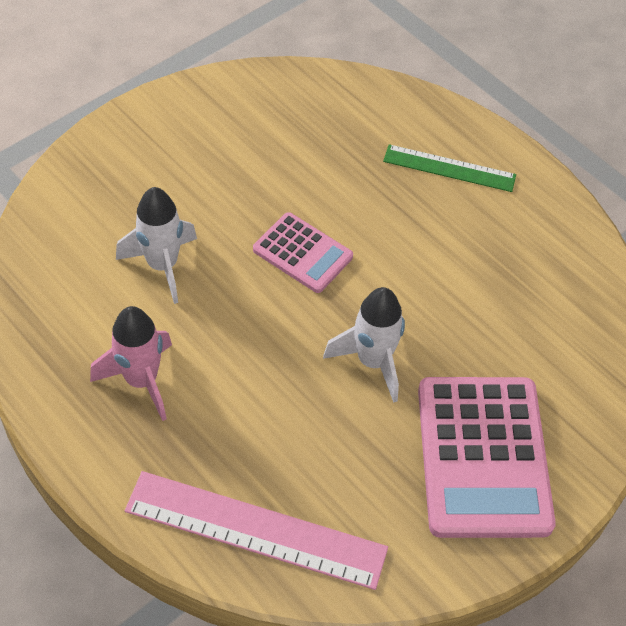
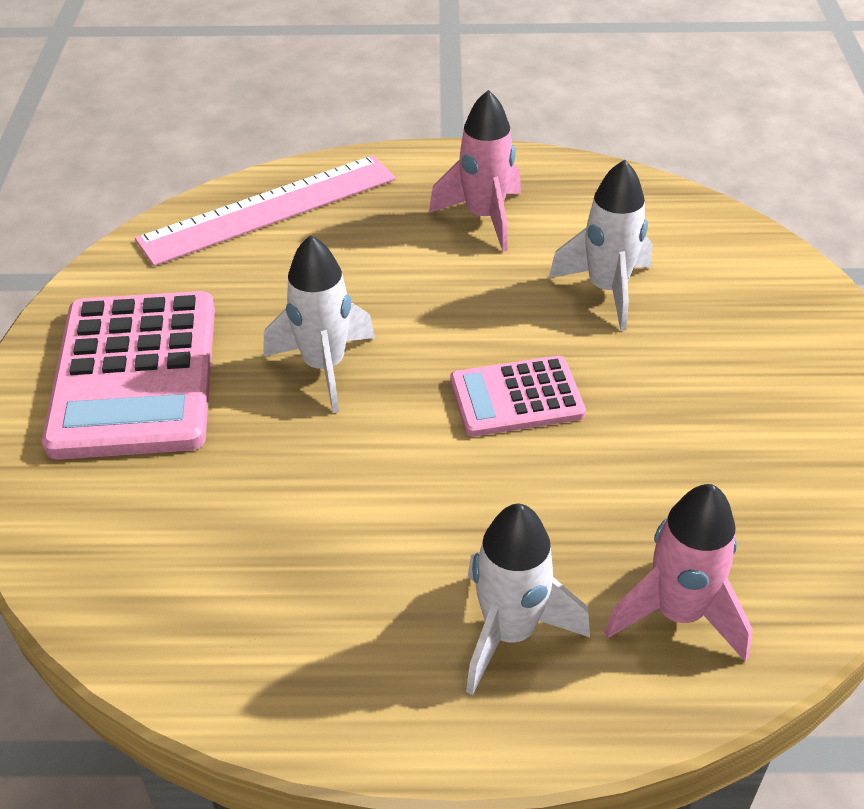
camera: 135 degrees right, 10 degrees down
(376, 119) = (677, 613): none -> pink rocket
(449, 168) = (509, 632): green ruler -> white rocket
(482, 457) = (134, 375): pink calculator -> pink calculator turned 135 degrees counterclockwise

